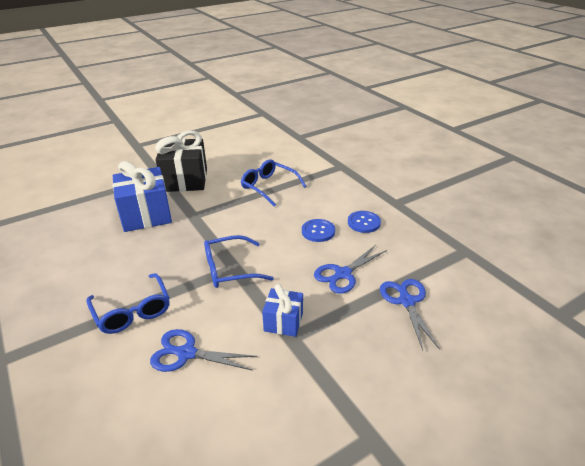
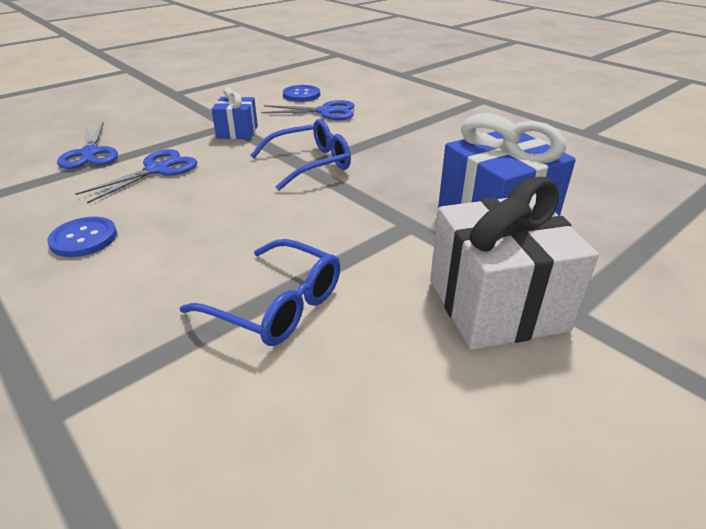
camera: 170 degrees right, 0 degrees up
(132, 311) = (399, 128): blue glasses -> none
(185, 180) = (496, 304): black gift -> white gift
(318, 231) = (177, 217): blue button -> blue button (301, 95)

